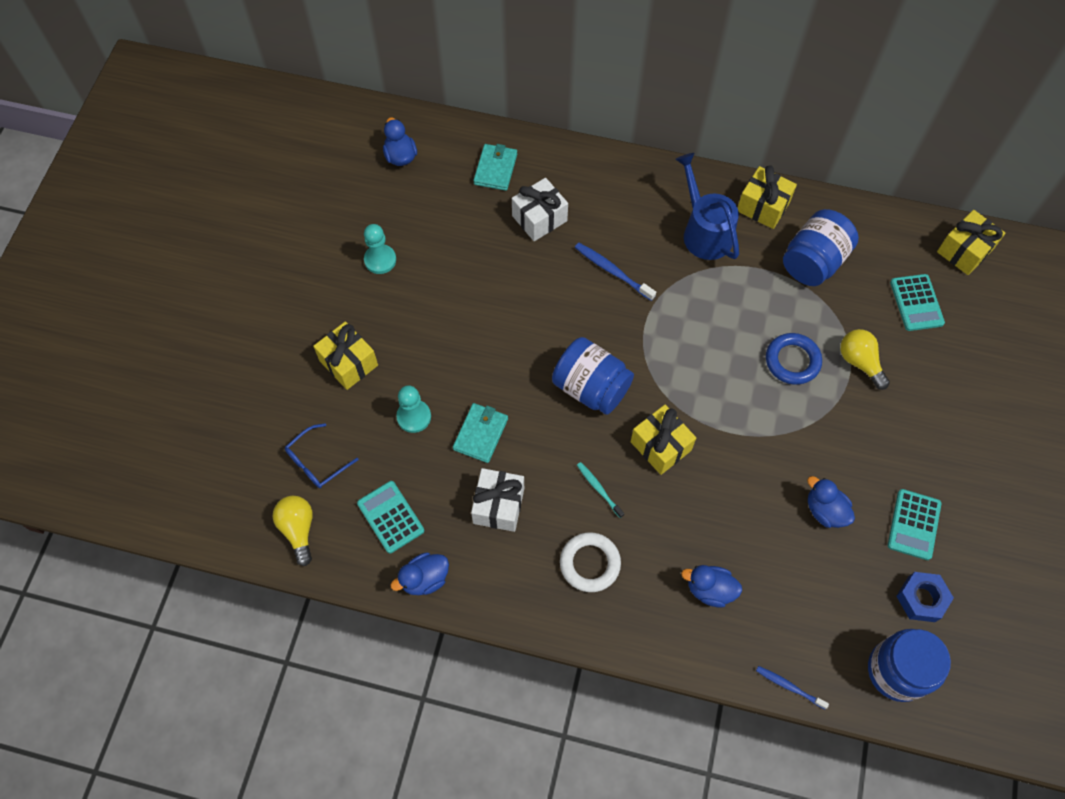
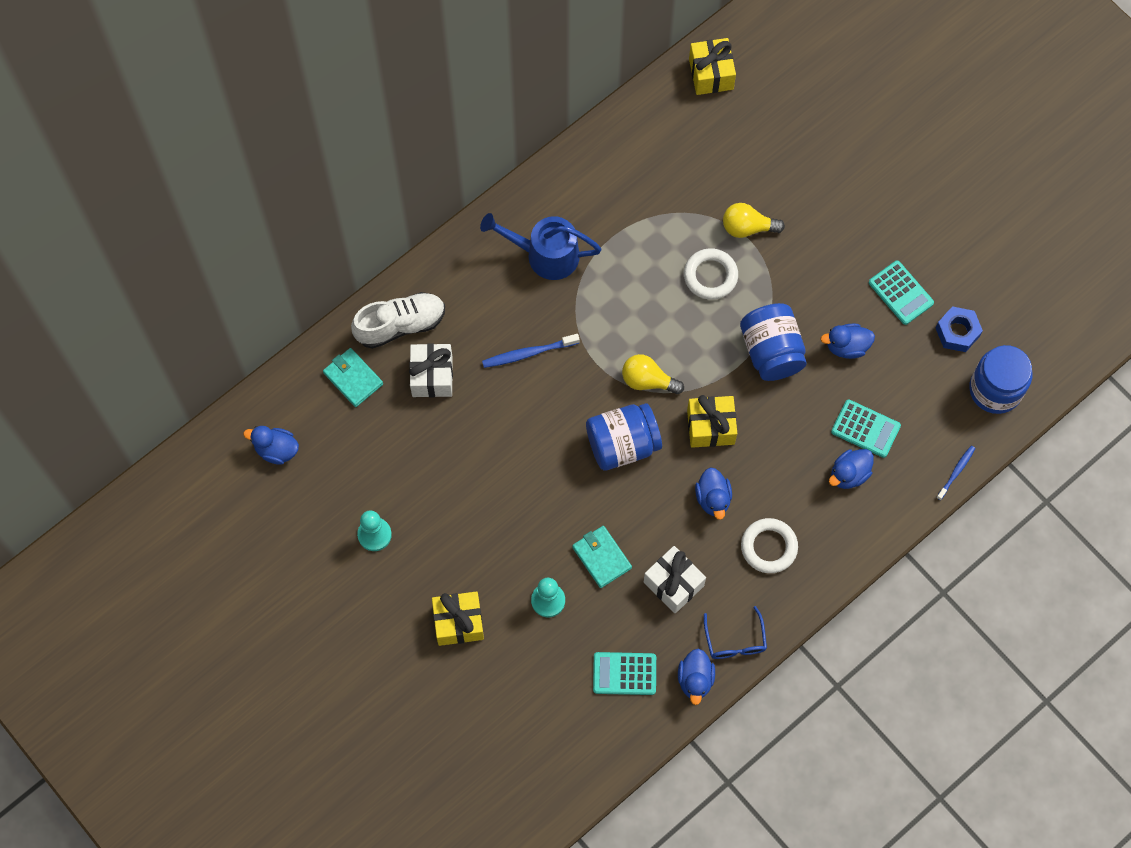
camera: 55 degrees left, 5 degrees up
(298, 529) = (584, 753): yellow light bulb -> yellow light bulb (648, 381)
(316, 462) = (533, 704): blue glasses -> blue glasses (735, 641)
(563, 172) = (400, 325): none -> white shoe
(598, 489) = (713, 498): turquoise toothbrush -> blue duck
(763, 206) = (556, 191): yellow gift -> none
(789, 686) = (956, 472): blue toothbrush -> blue toothbrush turned 150 degrees clockwise
(792, 361) = (710, 276): blue ring -> white ring
(813, 262) = (636, 193): blue jar -> blue jar (771, 351)
(916, 303) = (728, 146): turquoise calculator -> turquoise calculator (865, 429)

